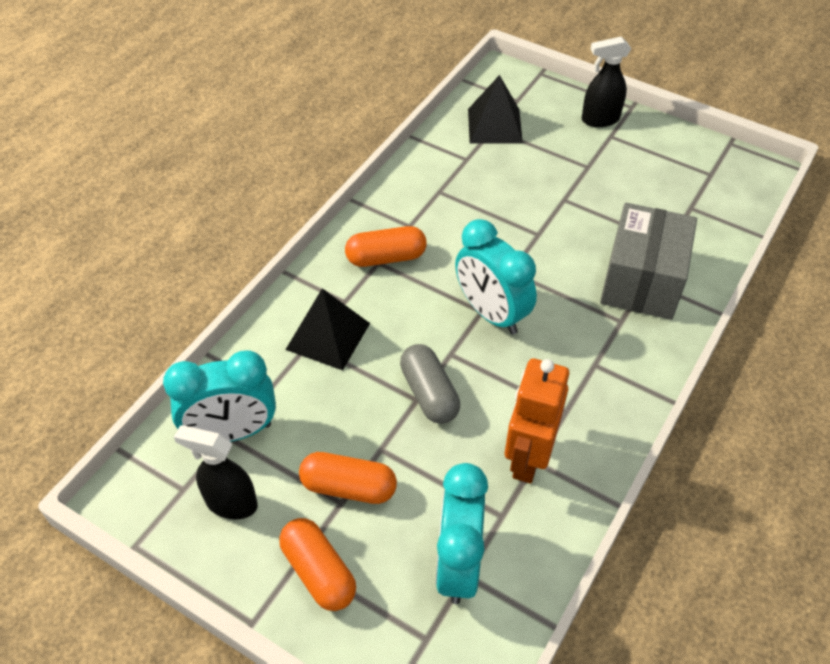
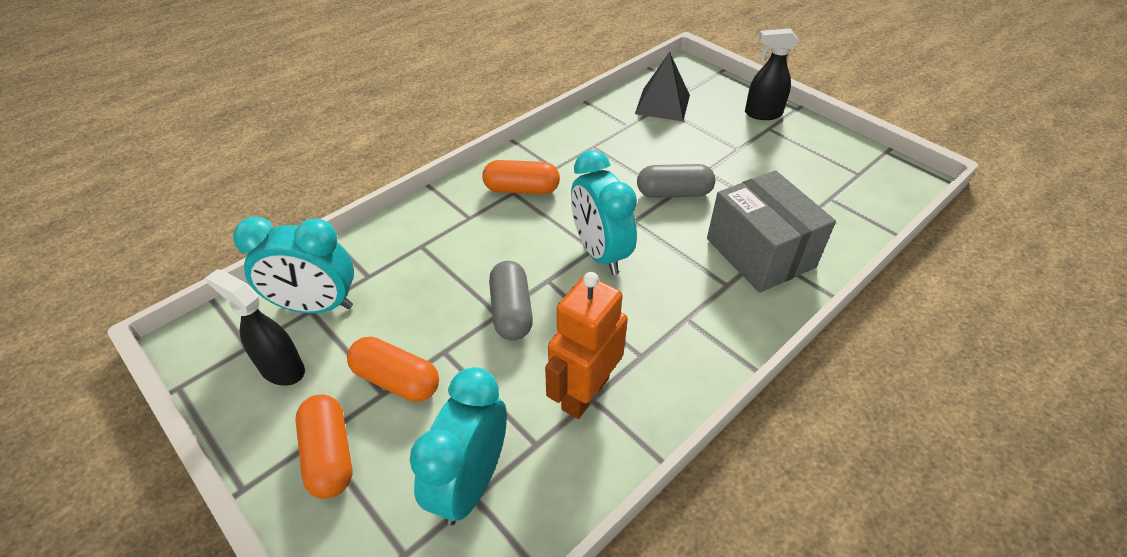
camera: 15 degrees right, 5 degrees down
(328, 336) = (440, 243): black pyramid -> none
(540, 231) = (673, 193): none -> grey capsule
(641, 281) = (760, 253): grey box -> grey box turned 60 degrees counterclockwise

